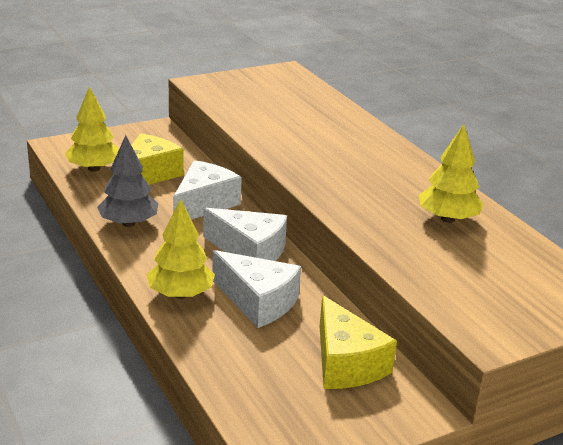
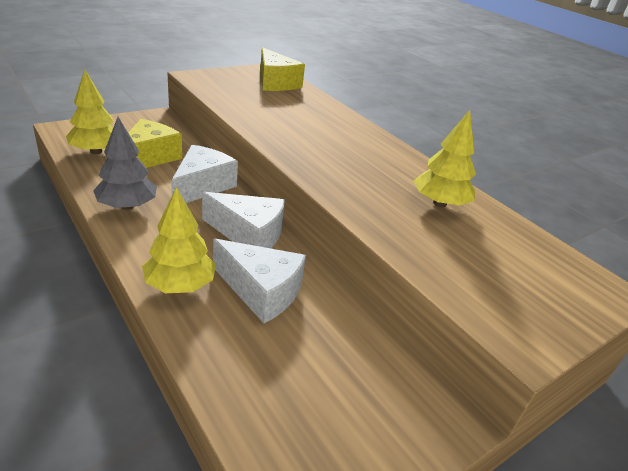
camera: 10 degrees left, 5 degrees up
(346, 363) = (361, 364): yellow cheese -> yellow cheese (275, 83)

